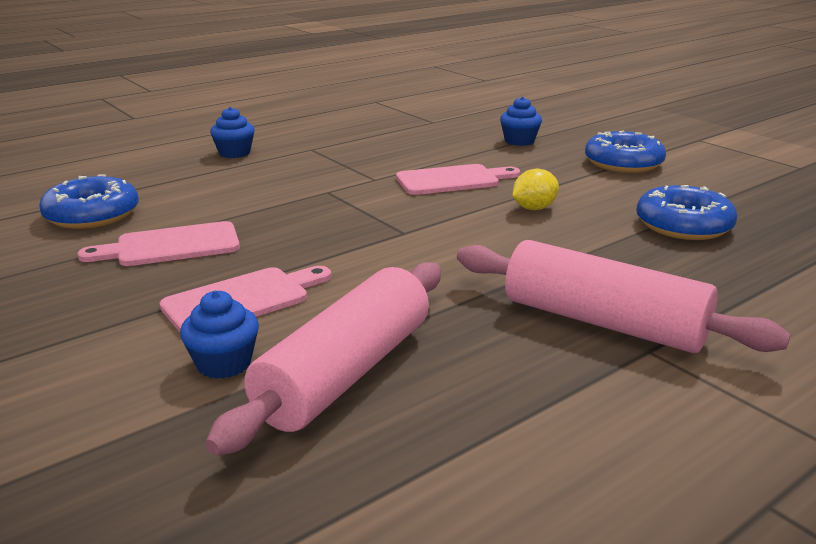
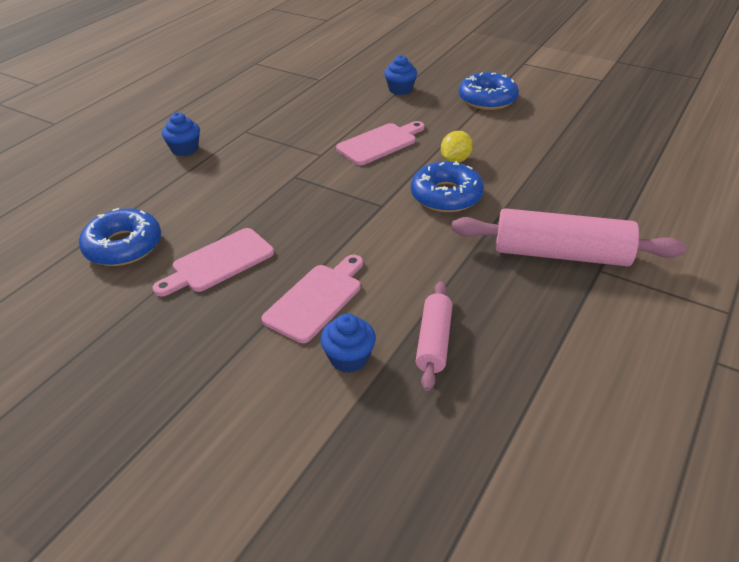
camera: 20 degrees left, 15 degrees up
(345, 373) = (434, 341): pink rolling pin -> pink rolling pin, size x0.57
(683, 225) = (560, 154): blue donut -> blue donut (446, 195)

